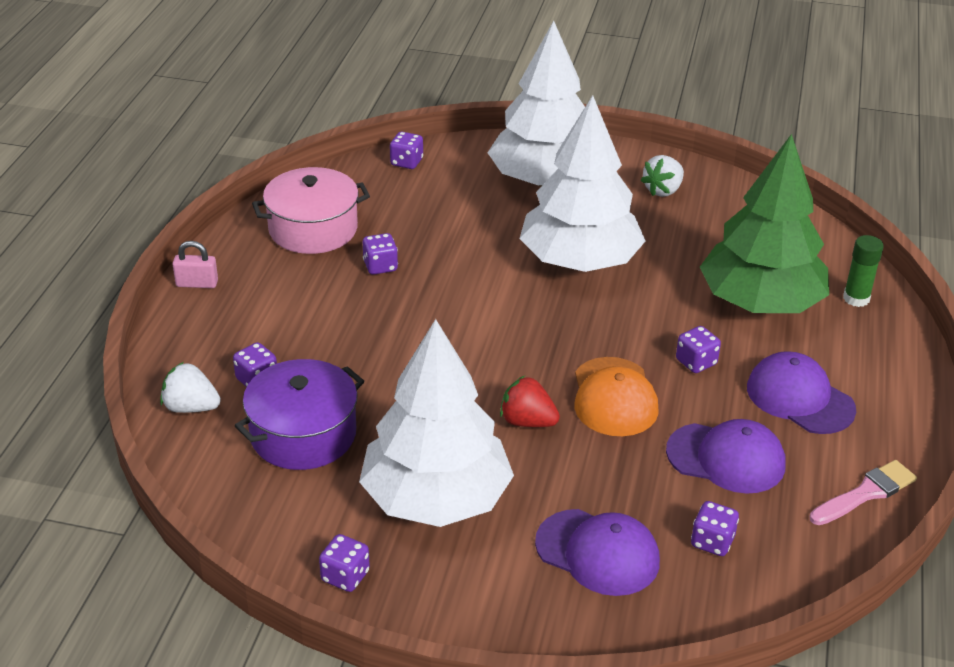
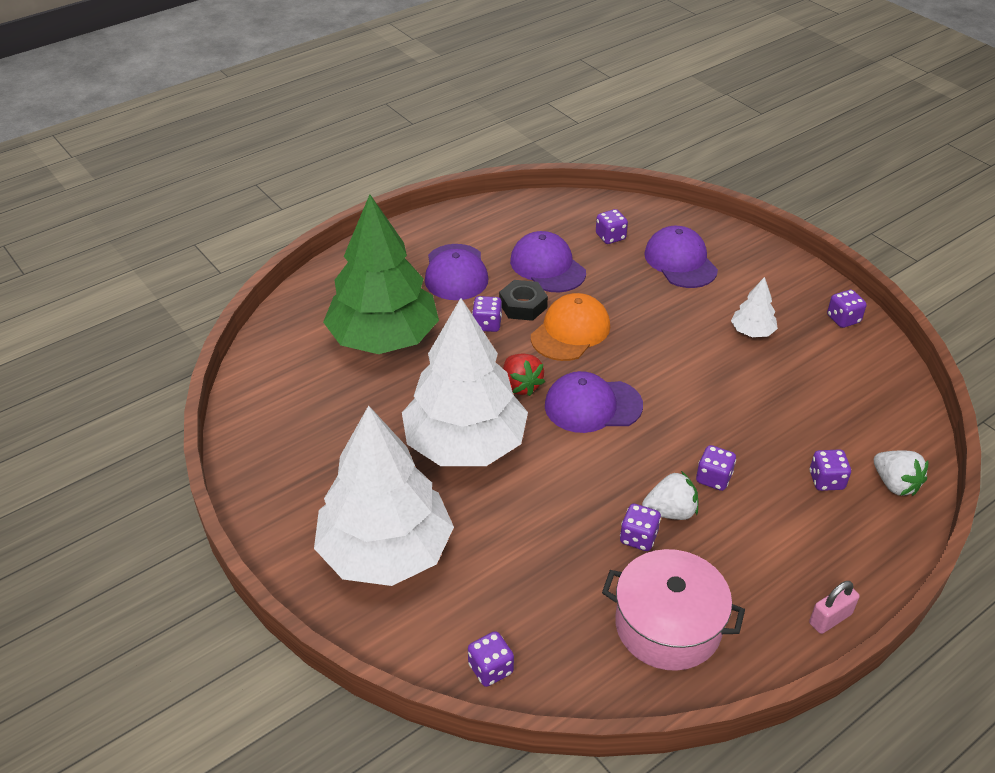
camera: 140 degrees left, 5 degrees up
(197, 284) = (830, 618): pink padlock -> pink padlock turned 75 degrees counterclockwise
(303, 434) = (815, 417): purple pot -> none
(357, 334) = (713, 478): none -> purple dice
(436, 499) = (752, 331): white tree -> white tree, size x0.41
(515, 340) = (592, 405): none -> purple cap
(527, 422) = (646, 346): red strawberry -> red strawberry (521, 385)
(663, 190) = (302, 474): white strawberry -> white strawberry (670, 512)
(690, 399) = (523, 305): none -> black nut
(856, 298) = (318, 307): green glue stick -> none
(865, 493) = (496, 216): pink brush -> none

